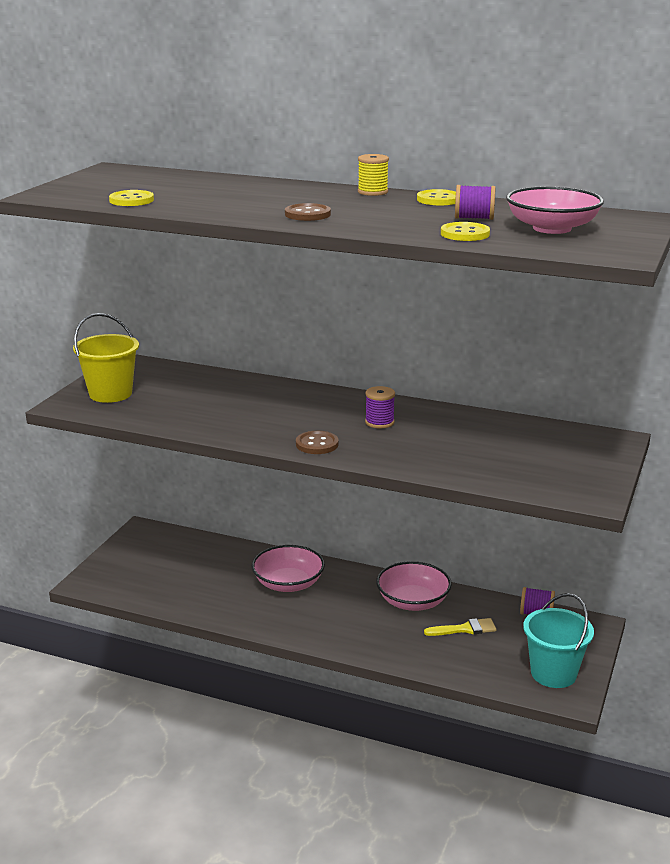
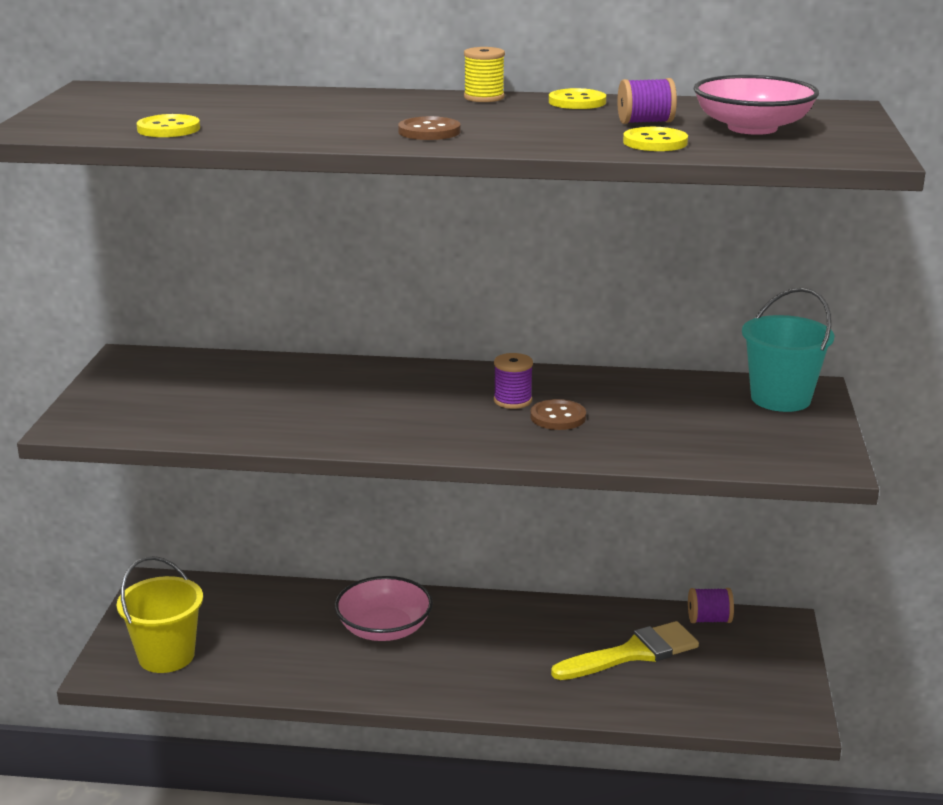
camera: 15 degrees left, 0 degrees up
(110, 394) = (128, 403): yellow bucket -> yellow bucket (166, 656)
(317, 444) = (449, 439): brown button -> brown button (558, 417)
(413, 601) = (553, 628): pink bowl -> none
(464, 629) = (632, 653): yellow brush -> yellow brush, size x1.68
(553, 673) = (763, 692): turquoise bucket -> turquoise bucket (780, 398)

